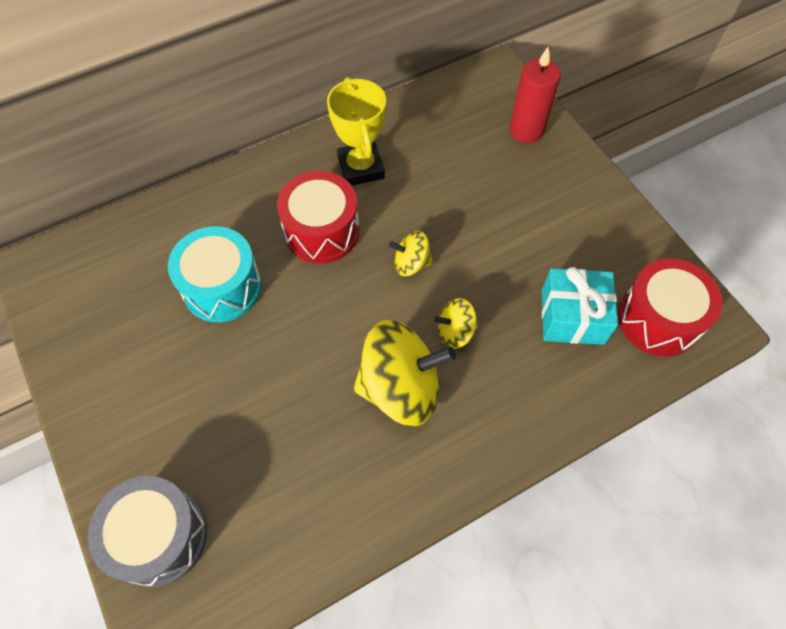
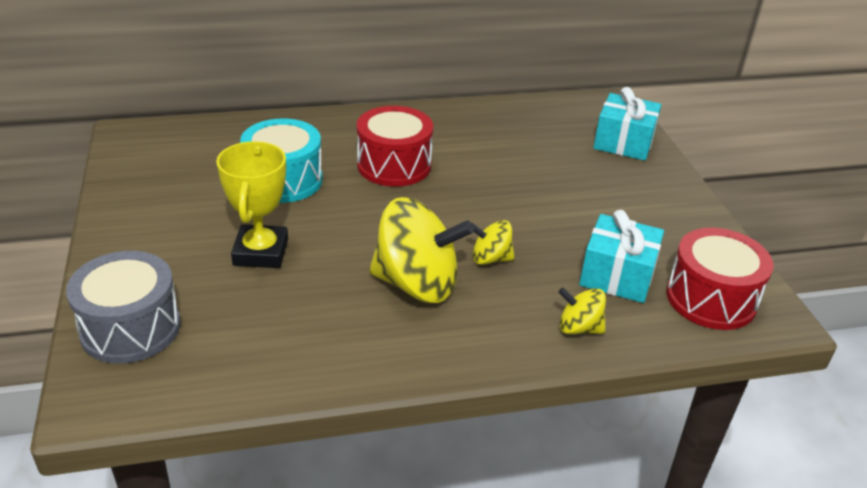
camera: 15 degrees right, 25 degrees down
(361, 168) = (451, 134): yellow trophy -> yellow trophy (261, 252)
(411, 263) = (469, 204): yellow spinning top -> yellow spinning top (579, 328)
(526, 130) = (623, 142): red candle -> turquoise gift

